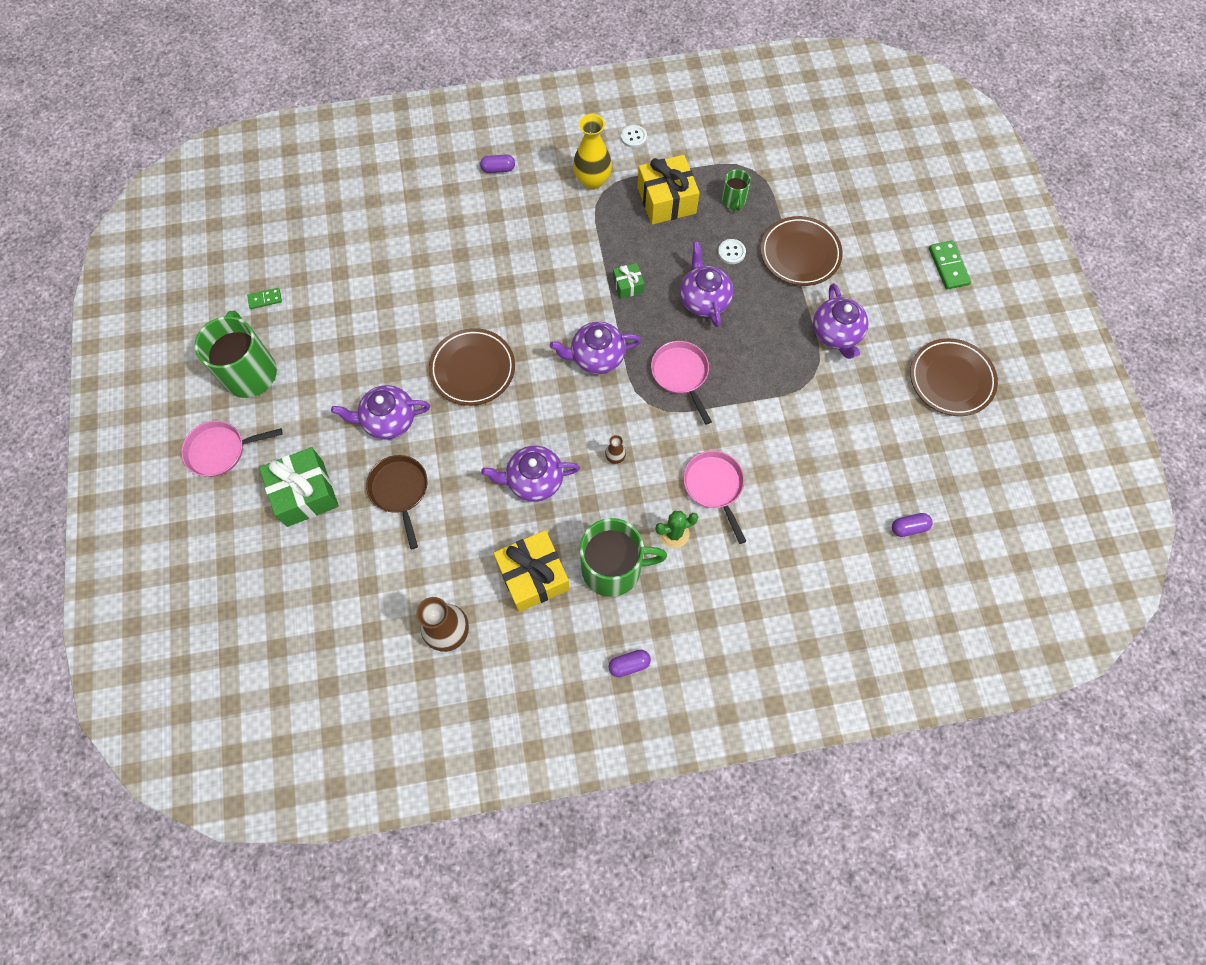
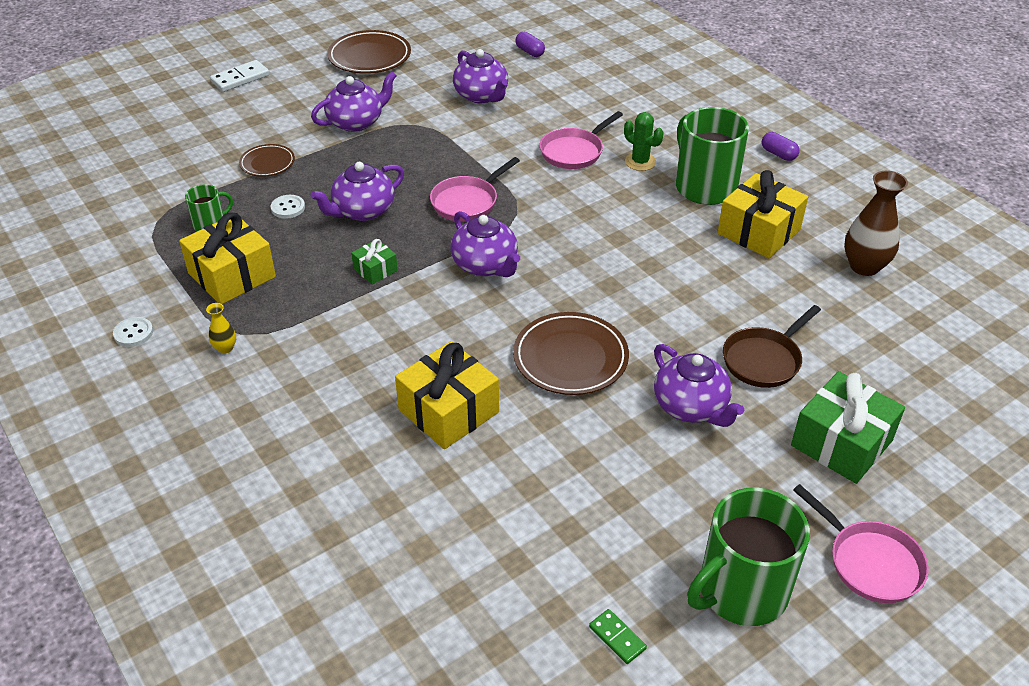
camera: 115 degrees left, 25 degrees down
(467, 281) = (448, 411): none -> yellow gift
(498, 169) = (240, 451): purple capsule -> none
(534, 480) = (664, 263): purple teapot -> purple teapot (481, 96)
(592, 181) = (225, 348): yellow vase -> yellow vase, size x0.48
(615, 457) = (594, 217): brown vase -> none
(800, 254) = (267, 163): brown plate -> brown plate, size x0.58
(948, 266) = (240, 78): green domino -> white domino

